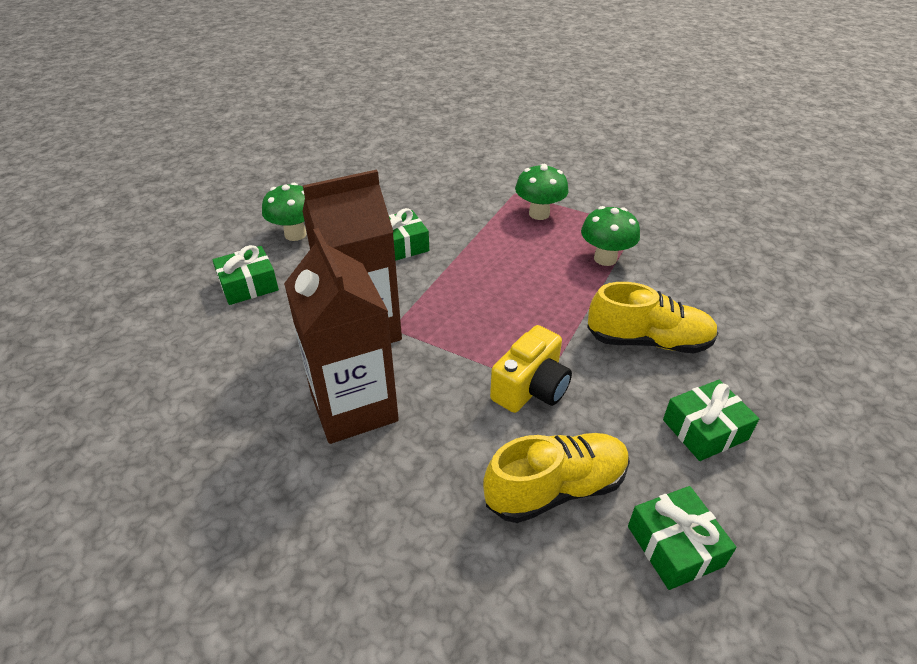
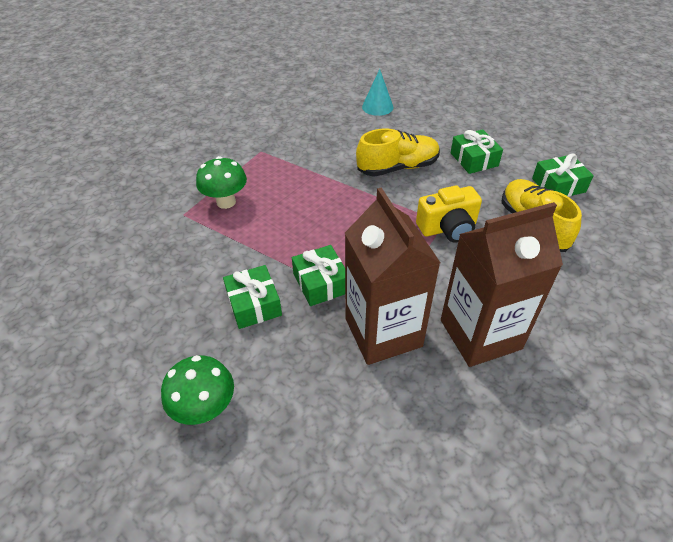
camera: 85 degrees left, 5 degrees up
(248, 285) = (302, 449): green gift -> green gift (321, 283)
(531, 388) = (448, 228): yellow camera -> yellow camera turned 120 degrees clockwise
(605, 259) = (301, 173): green mushroom -> none
(648, 341) = (397, 167): yellow shoe -> yellow shoe turned 60 degrees clockwise
(798, 320) = (377, 107): none -> turquoise cone

